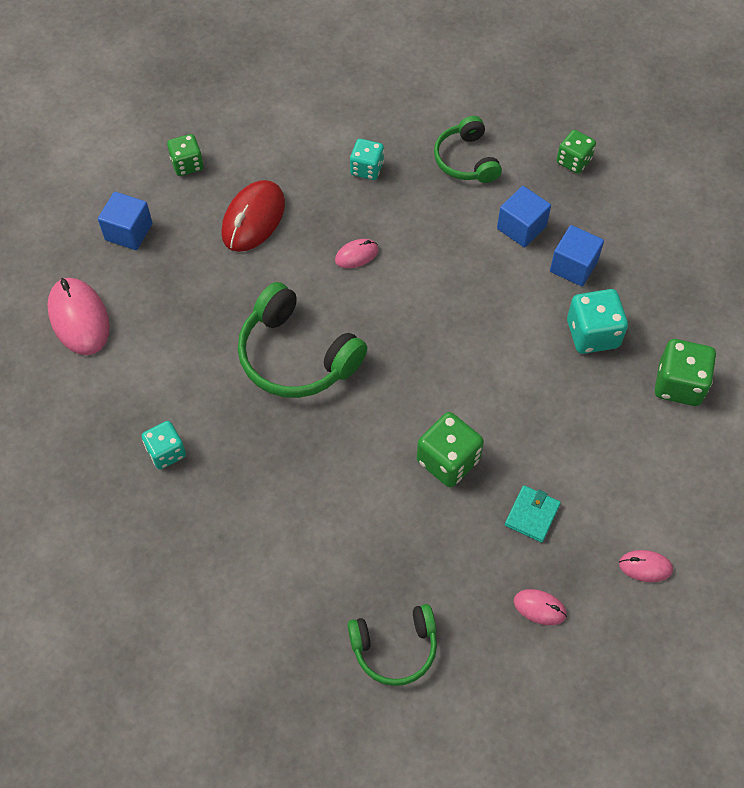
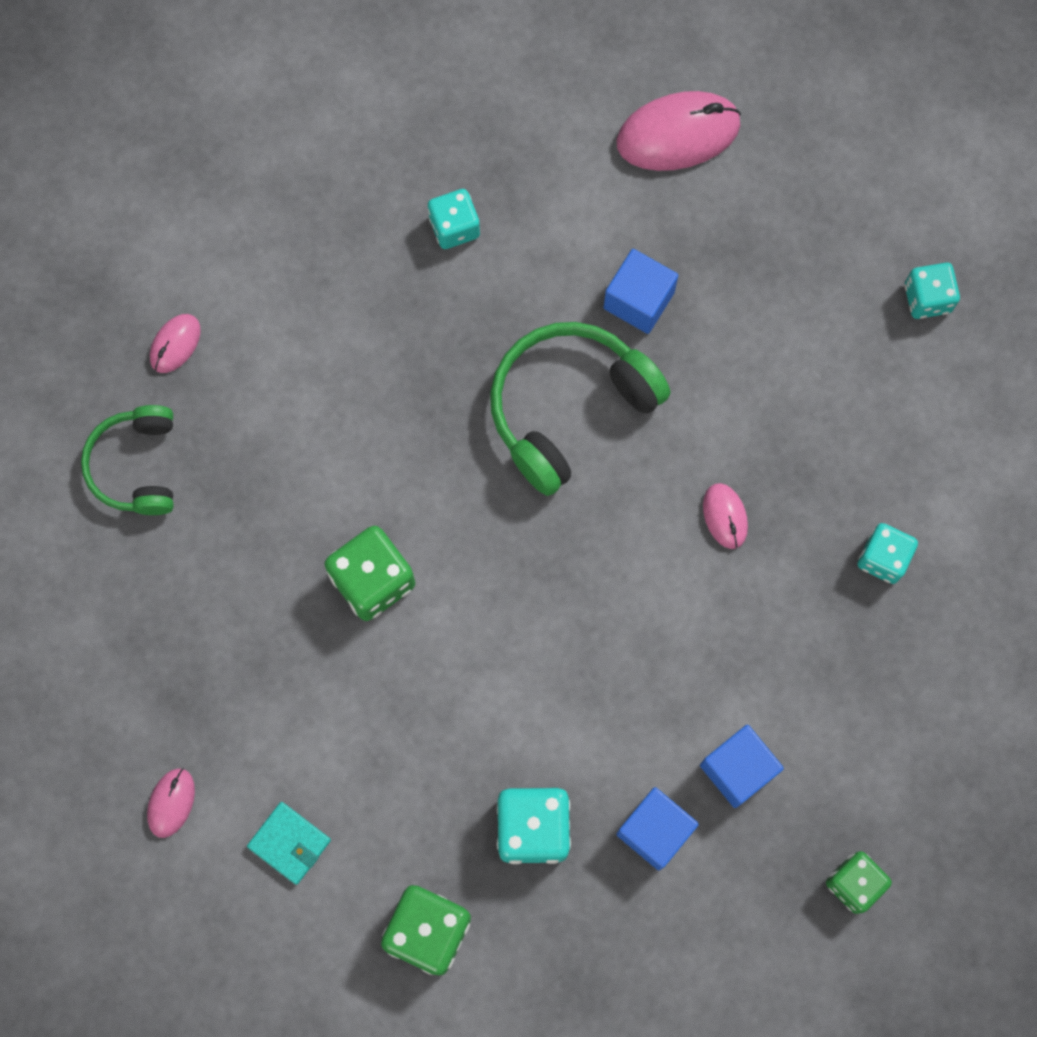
camera: 100 degrees right, 15 degrees up
(128, 232) = (815, 207): blue cube -> blue cube (638, 300)
(187, 164) = (927, 298): green dice -> turquoise dice
(253, 219) = (812, 380): red mouse -> none
(466, 160) = (879, 713): green headphones -> none
(532, 515) = (273, 673): turquoise wallet -> turquoise wallet (289, 843)
(539, 608) = (147, 652): pink mouse -> pink mouse (175, 344)

